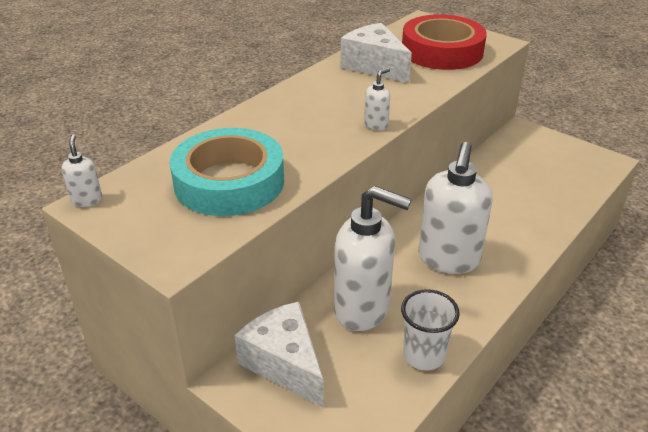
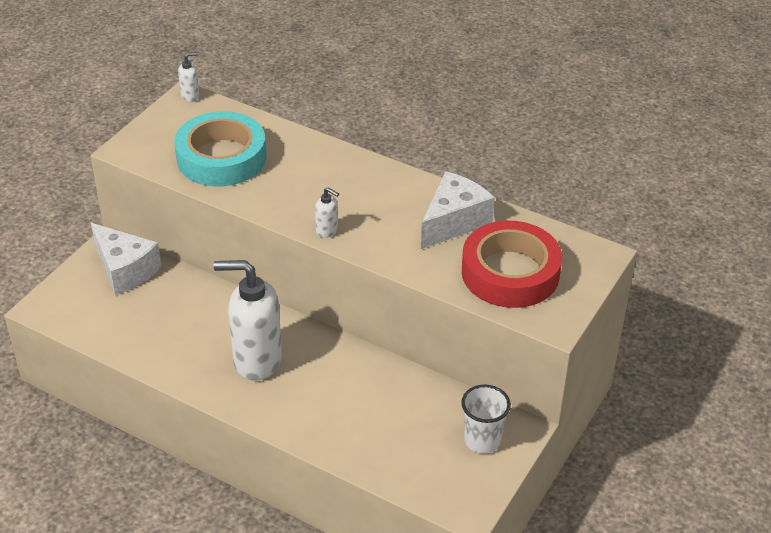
camera: 80 degrees right, 5 degrees up
(284, 363) = (125, 270): white cheese -> white cheese turned 90 degrees clockwise
(362, 309) = (185, 307): white soap dispenser -> none
(423, 355) = (136, 346): white cup -> white cup (482, 440)

